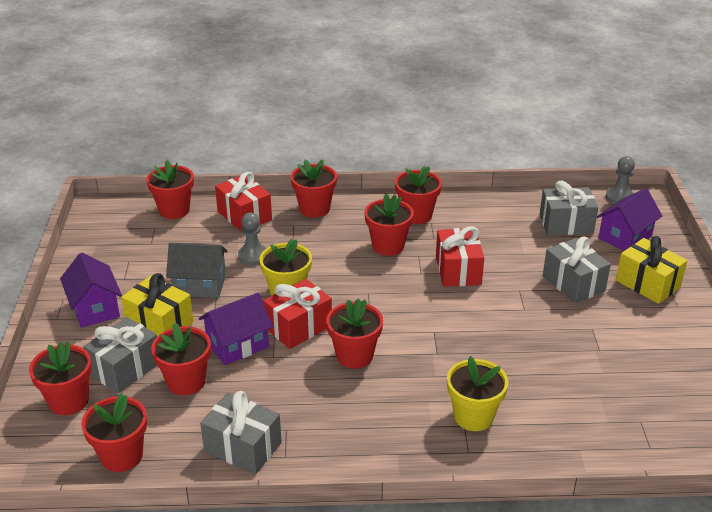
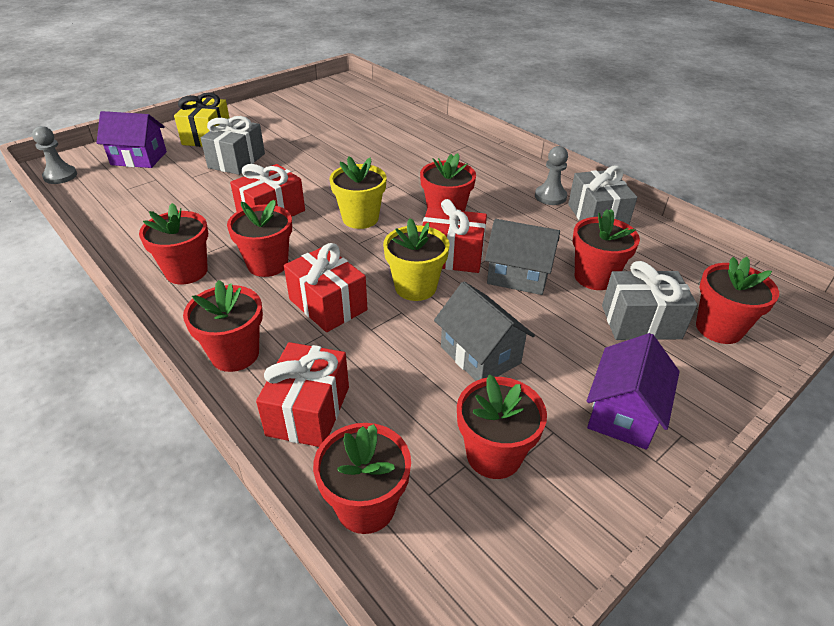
camera: 130 degrees left, 5 degrees up
(122, 456) = (695, 261): red flower pot -> red flower pot (494, 455)
(159, 323) = (566, 342): yellow gift -> none
(237, 345) = (518, 276): purple house -> grey house
(253, 256) = (385, 347): grey pawn -> grey pawn (550, 196)
(316, 252) = (328, 305): none -> red gift
(473, 416) = (436, 152): yellow flower pot -> yellow flower pot (360, 218)
(566, 224) = (136, 187): grey gift -> none

